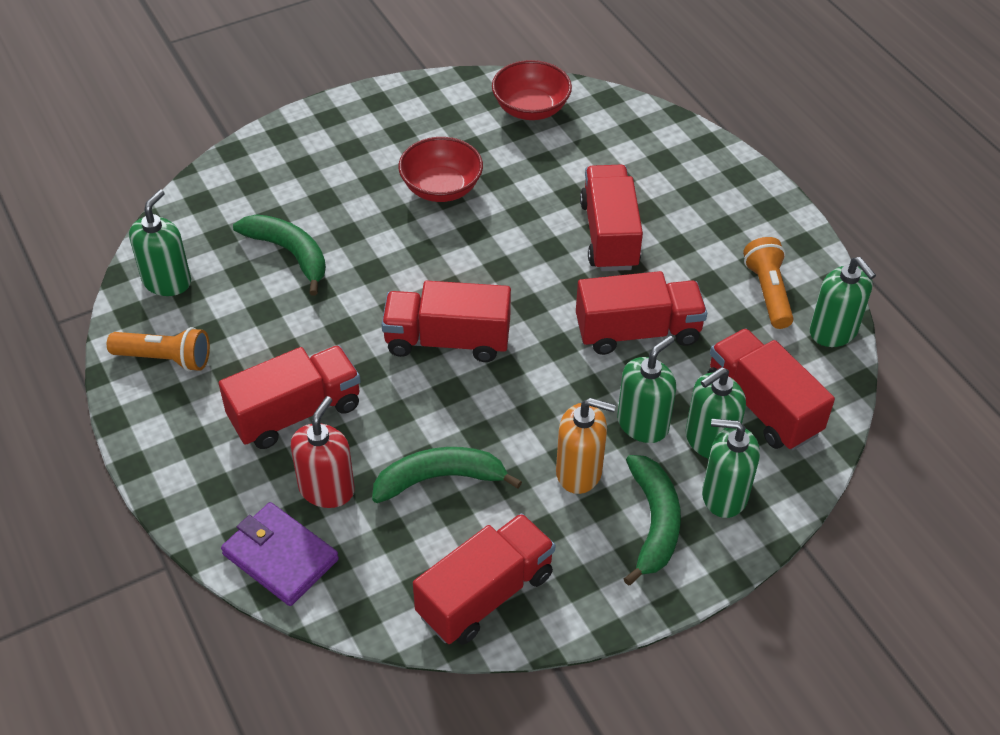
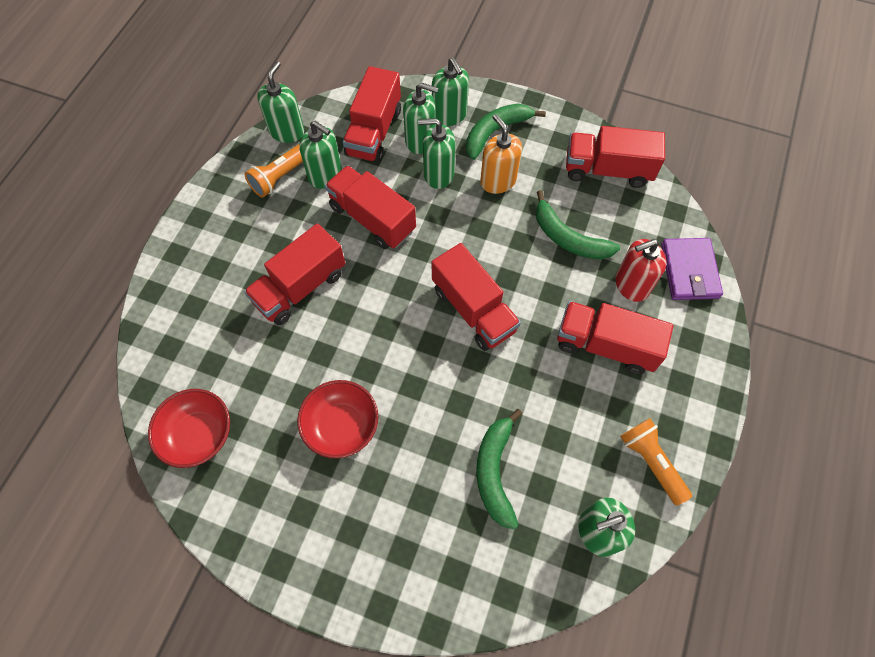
camera: 130 degrees left, 15 degrees up
(735, 328) = (325, 175): none -> green soap dispenser

